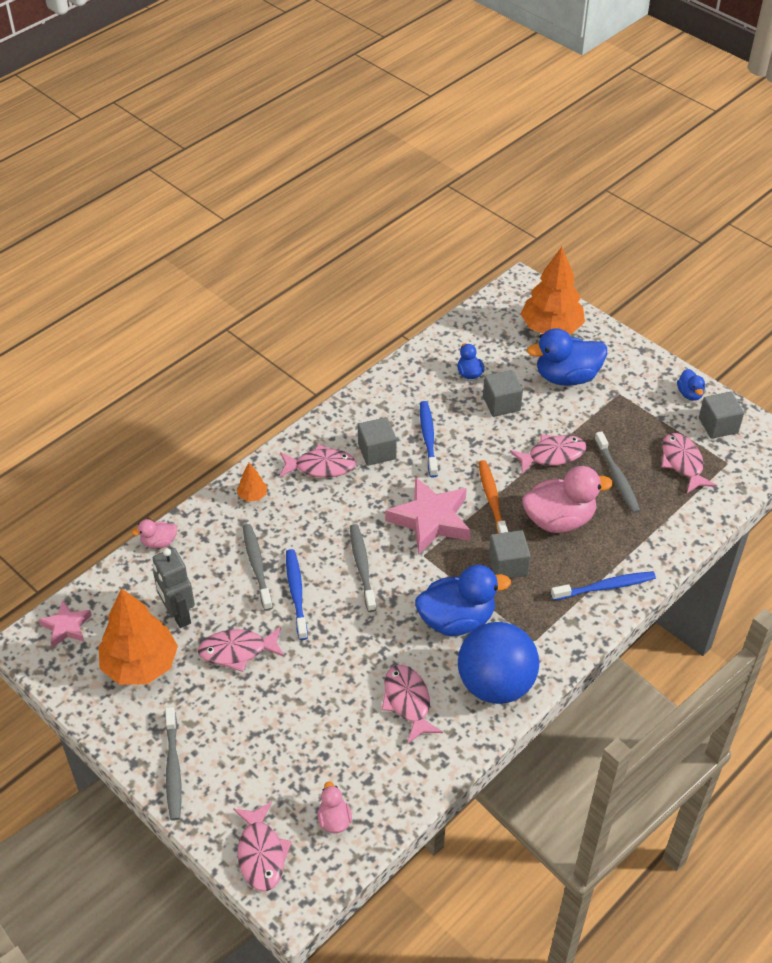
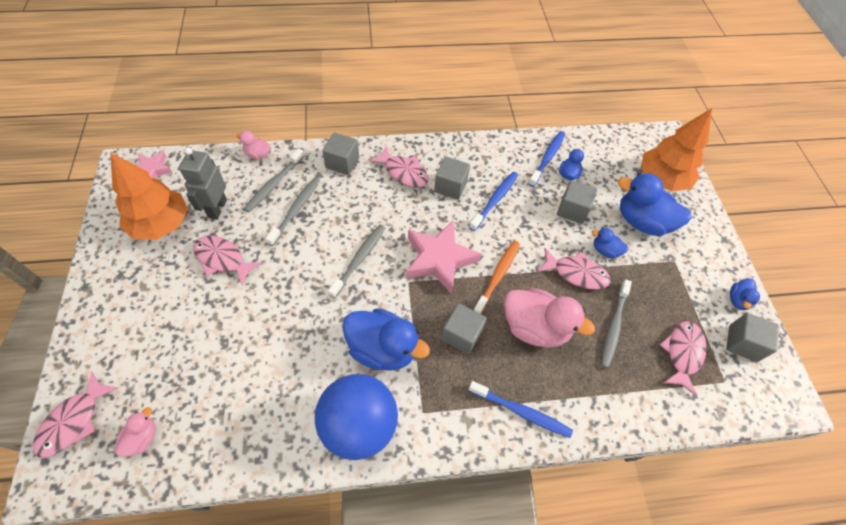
camera: 35 degrees right, 10 degrees up
(173, 769) = (98, 310): grey toothbrush -> grey toothbrush (274, 184)
(252, 495) = (342, 162): orange tree -> grey cube
(296, 593) = (299, 246): blue toothbrush -> blue toothbrush (547, 158)
(408, 702) = (285, 386): pink fish -> none
(558, 421) = (605, 250): none -> blue duck

